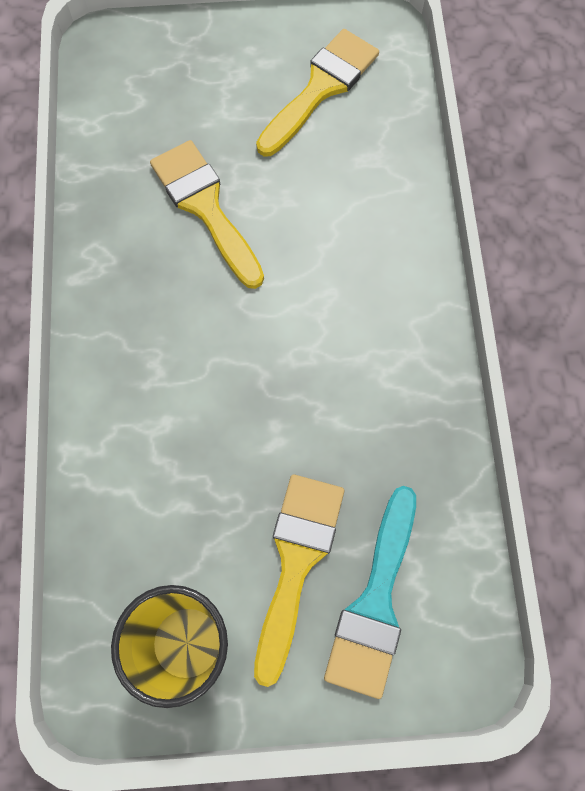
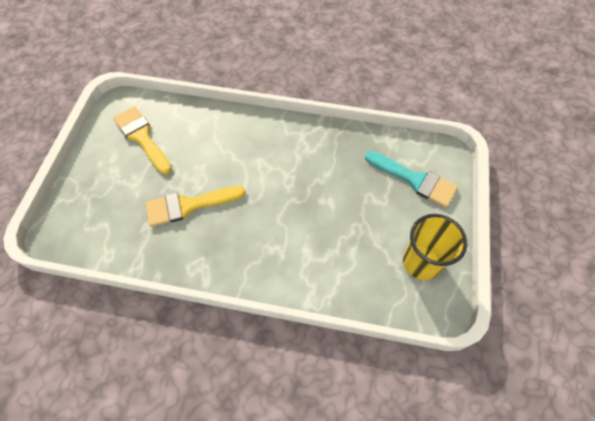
camera: 75 degrees left, 10 degrees down
(296, 562) = (390, 206): yellow brush -> none

